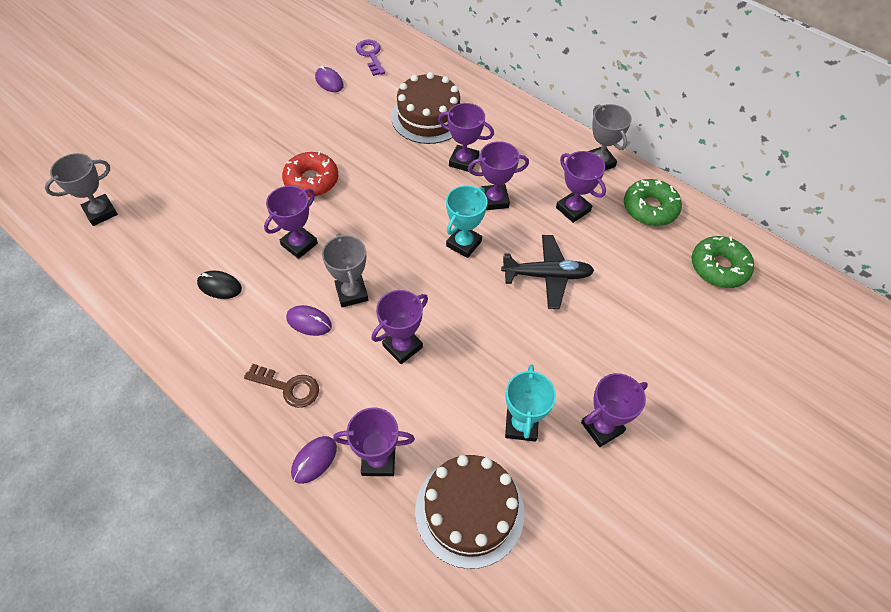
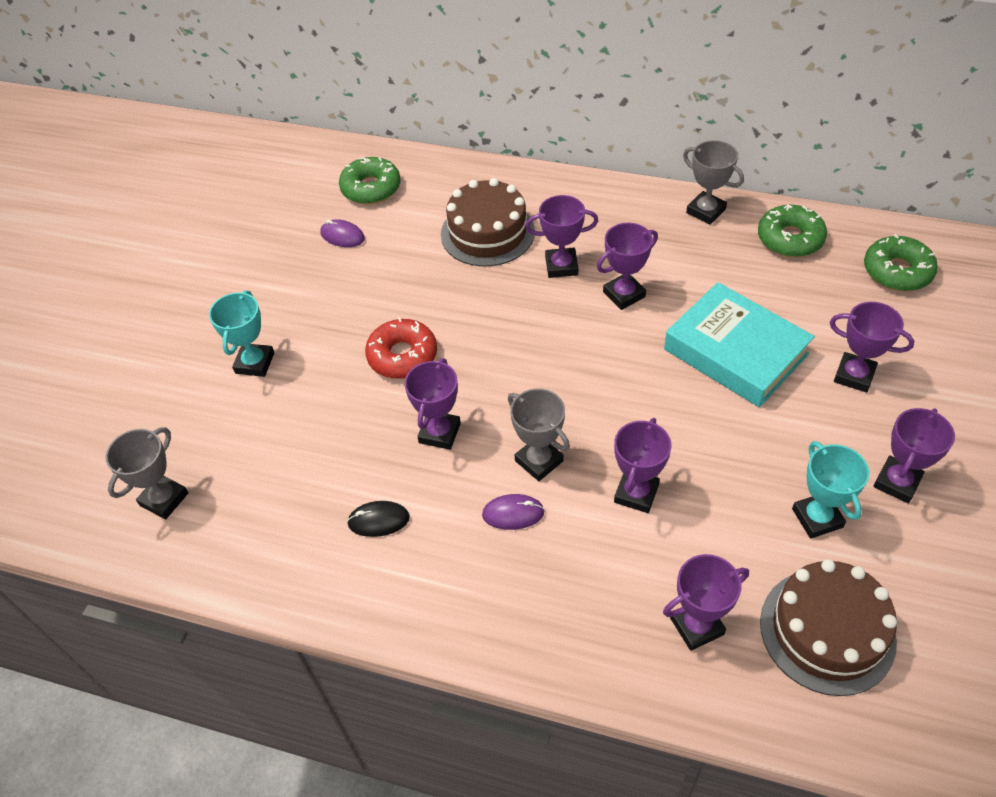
camera: 20 degrees left, 5 degrees down
(288, 387) = (541, 595): brown key -> none
(314, 460) = (627, 660): purple mouse -> none
(370, 55) = (371, 188): purple key -> green donut
(464, 244) = (624, 355): turquoise trophy -> turquoise trophy (255, 363)
(547, 276) = (735, 352): black plane -> turquoise book
(573, 209) = (713, 271): purple trophy -> purple trophy (854, 375)

